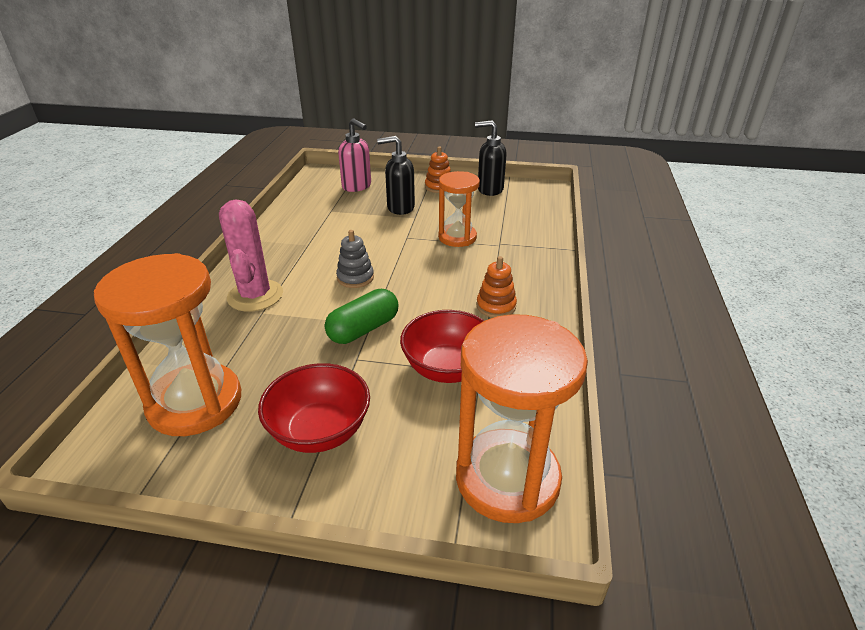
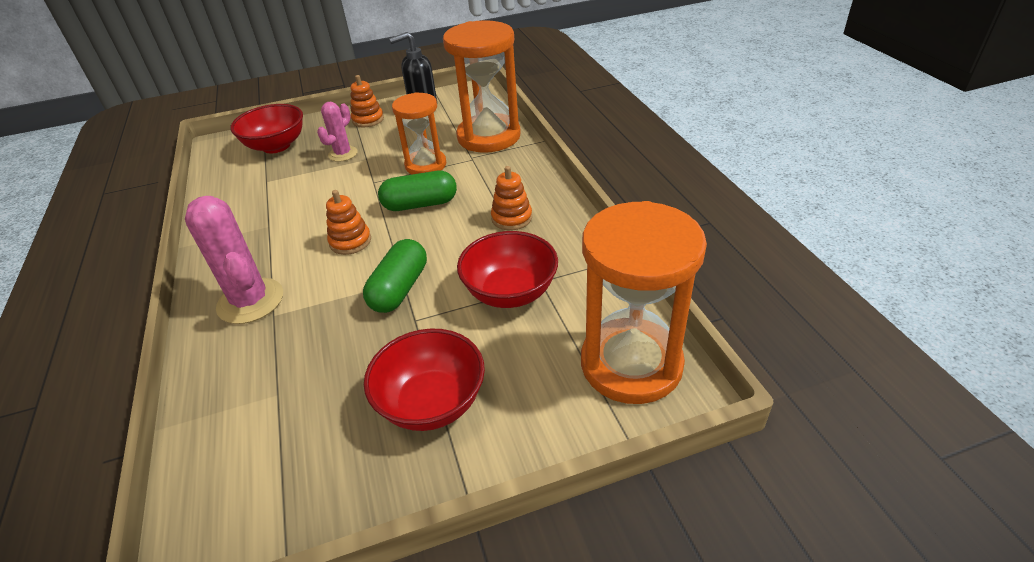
camera: 25 degrees left, 5 degrees up
(195, 402) = (272, 437): orange hourglass -> orange hourglass (489, 136)
(355, 278) = (350, 241): grey stacking toy -> orange stacking toy
(357, 186) = (276, 146): pink soap dispenser -> red bowl
(400, 208) = (343, 154): black soap dispenser -> pink cactus
(429, 267) = (420, 204): none -> green capsule

